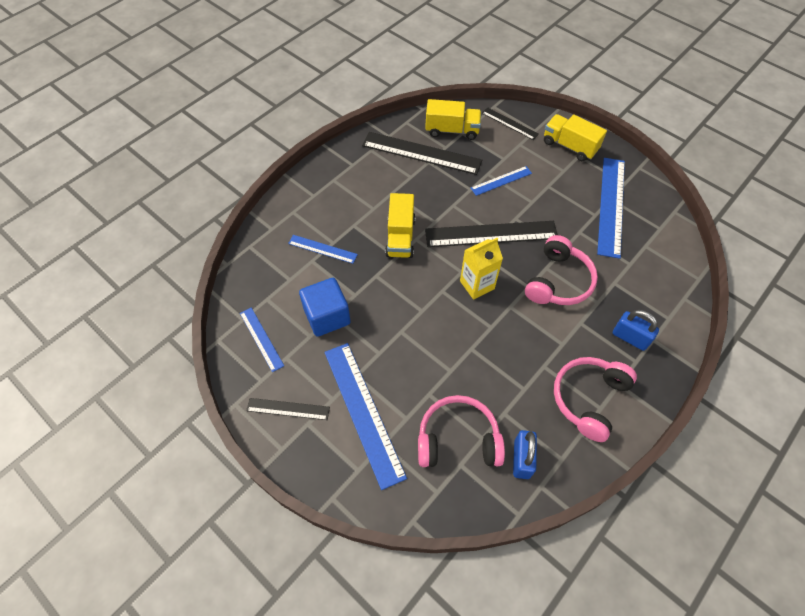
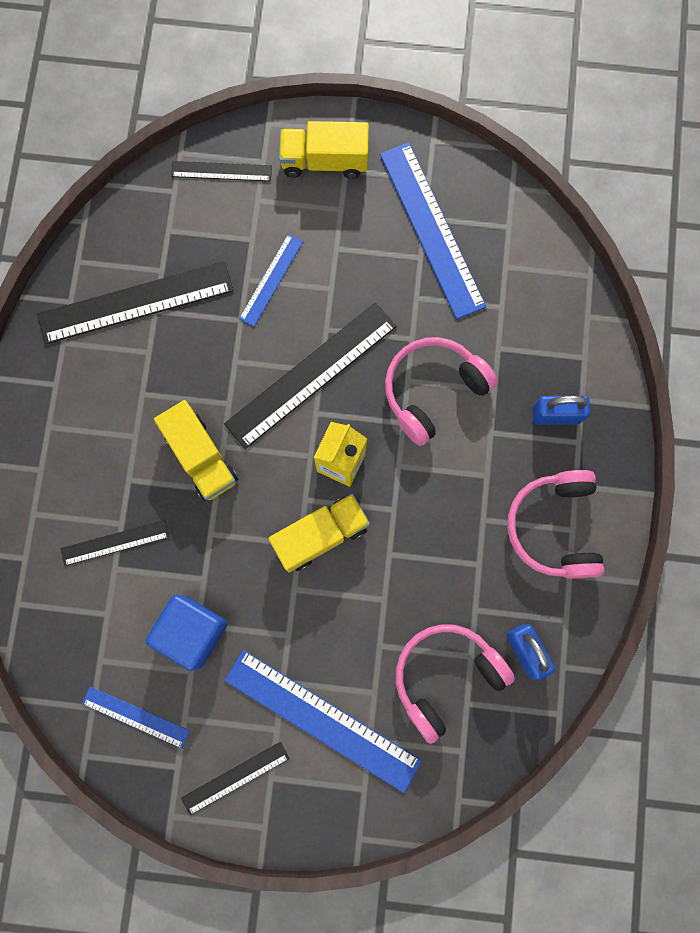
camera: 35 degrees left, 20 degrees up
(322, 249) = (115, 542): blue ruler -> black ruler
(452, 130) = (150, 235): yellow truck -> yellow truck (320, 535)
(558, 281) = (433, 391): pink headphones -> pink headphones turned 120 degrees counterclockwise

